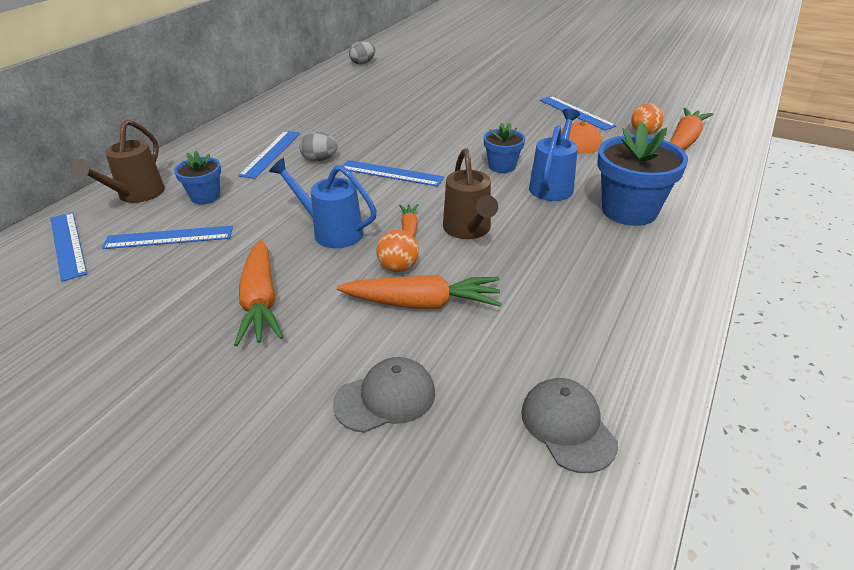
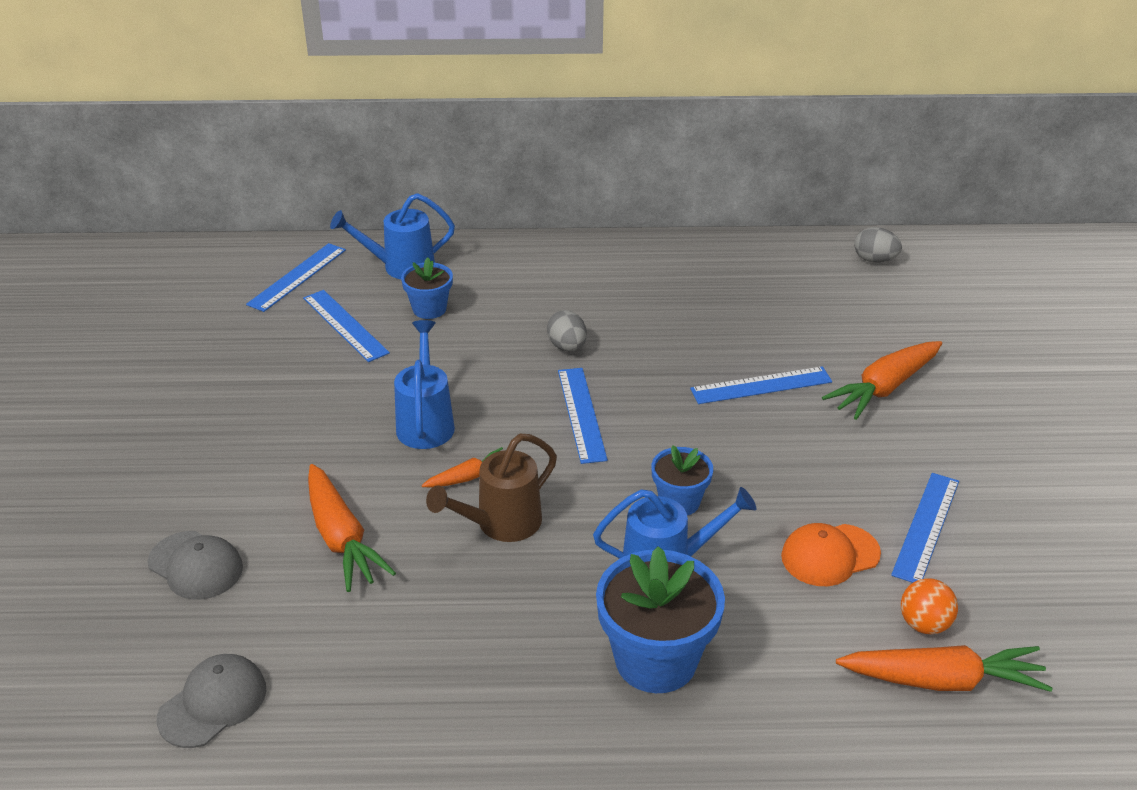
camera: 60 degrees right, 0 degrees up
(136, 195) = (401, 267): brown watering can -> blue watering can
(260, 302) = (283, 430): orange carrot -> orange carrot (884, 388)
(271, 153) = (551, 306): blue ruler -> blue ruler (761, 385)
(398, 267) = (392, 497): orange ball -> none

